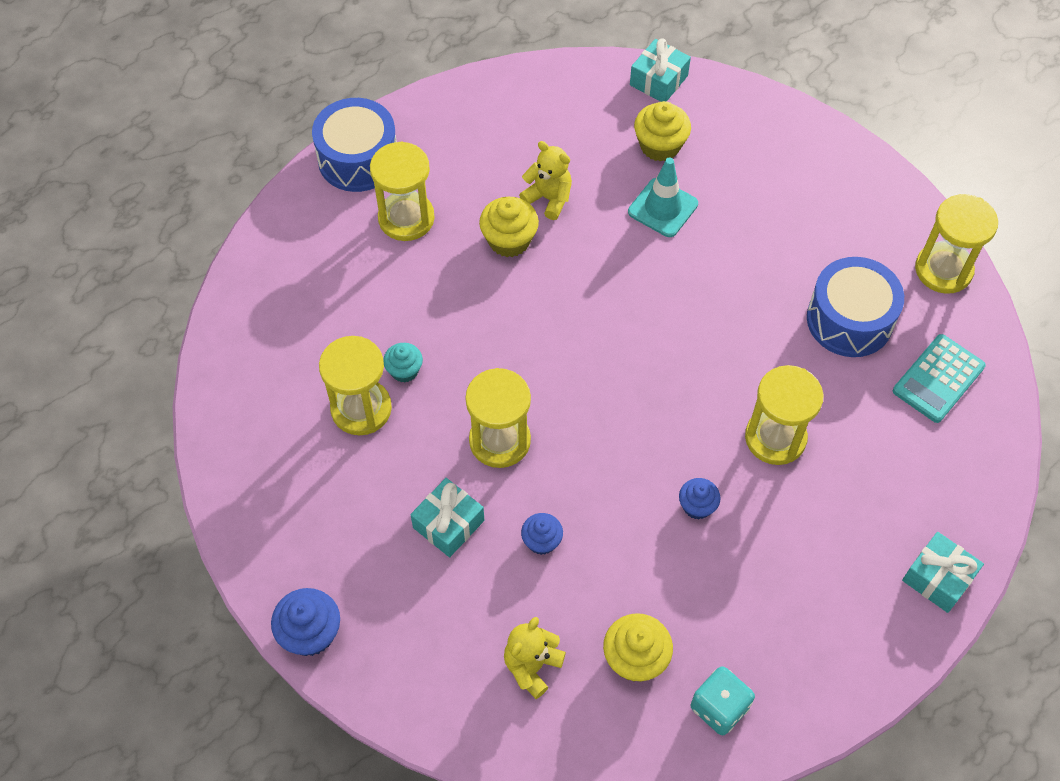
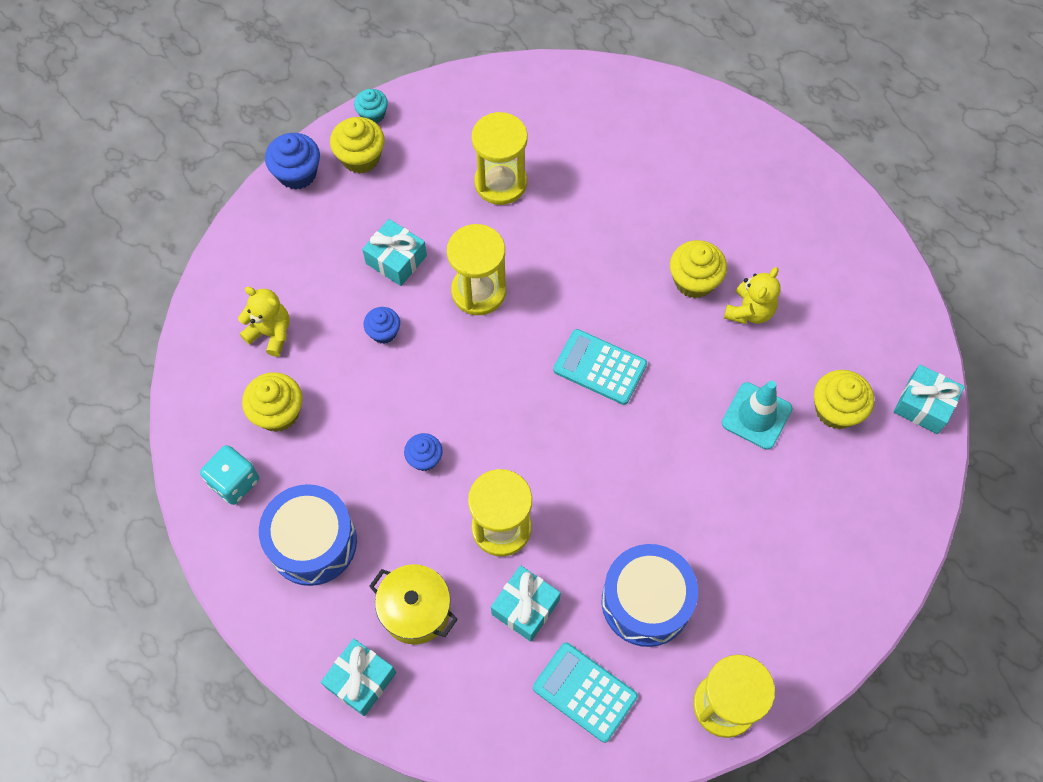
camera: 85 degrees right, 5 degrees up
(300, 558) = (360, 157): none -> yellow cupcake
(358, 159) = (765, 148): blue drum -> blue drum (312, 542)
(404, 370) = (542, 210): turquoise cupcake -> turquoise cupcake (373, 114)
(406, 218) = (704, 194): yellow hourglass -> none
(601, 334) = (599, 367): none -> turquoise calculator
(857, 422) = (525, 607): none -> turquoise gift
(863, 523) = (416, 610): none -> yellow pot

